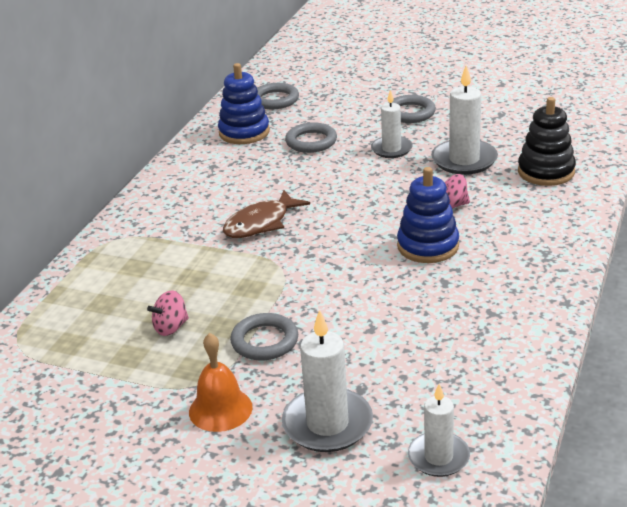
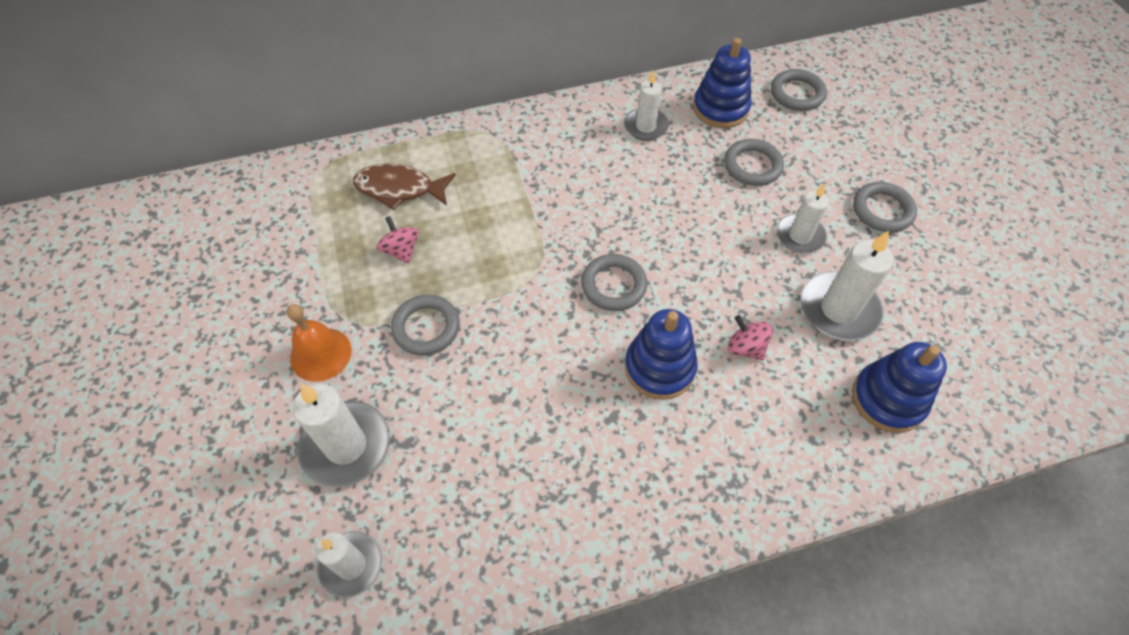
camera: 50 degrees right, 25 degrees up
(171, 327) = (401, 250): pink spinning top -> pink spinning top turned 45 degrees clockwise
(215, 168) = (645, 126): none -> white candle
(261, 223) = (590, 214): brown fish -> brown fish (399, 189)
(337, 238) = (613, 285): none -> grey ring
(546, 172) = (888, 399): black stacking toy -> blue stacking toy

